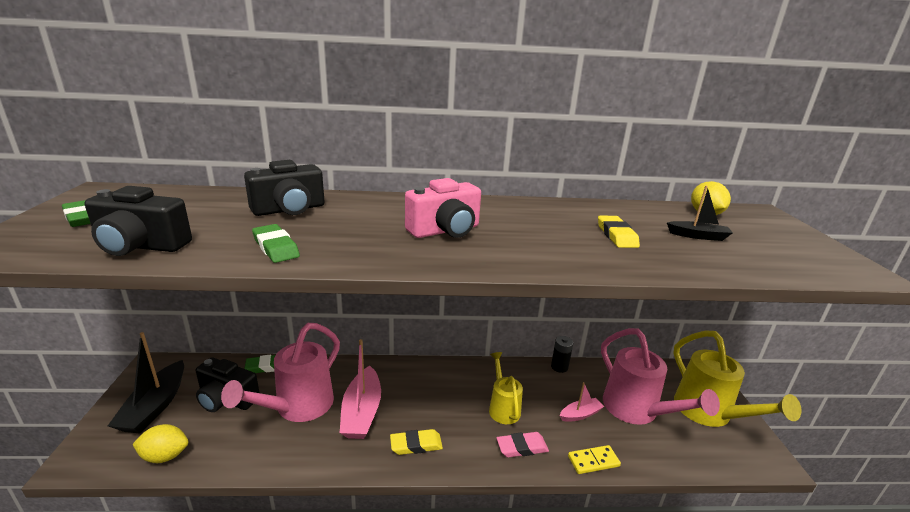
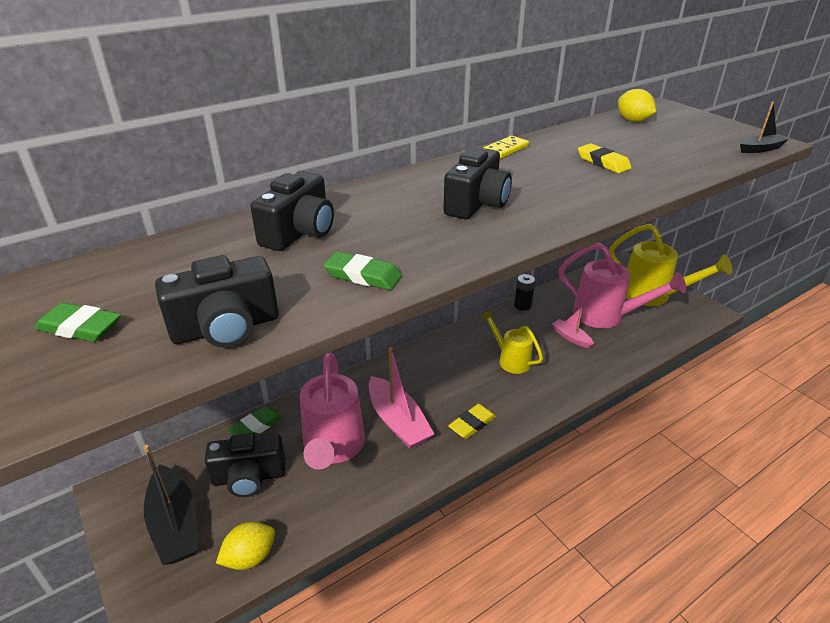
camera: 30 degrees left, 10 degrees up
(445, 231) = (476, 204): pink camera -> black camera
(522, 447) = (553, 384): pink eraser -> none
(580, 414) = (571, 337): pink boat -> pink boat turned 75 degrees counterclockwise
(593, 461) = (609, 368): yellow domino -> yellow domino (505, 149)
(698, 236) = (653, 144): black boat -> black boat (760, 149)

